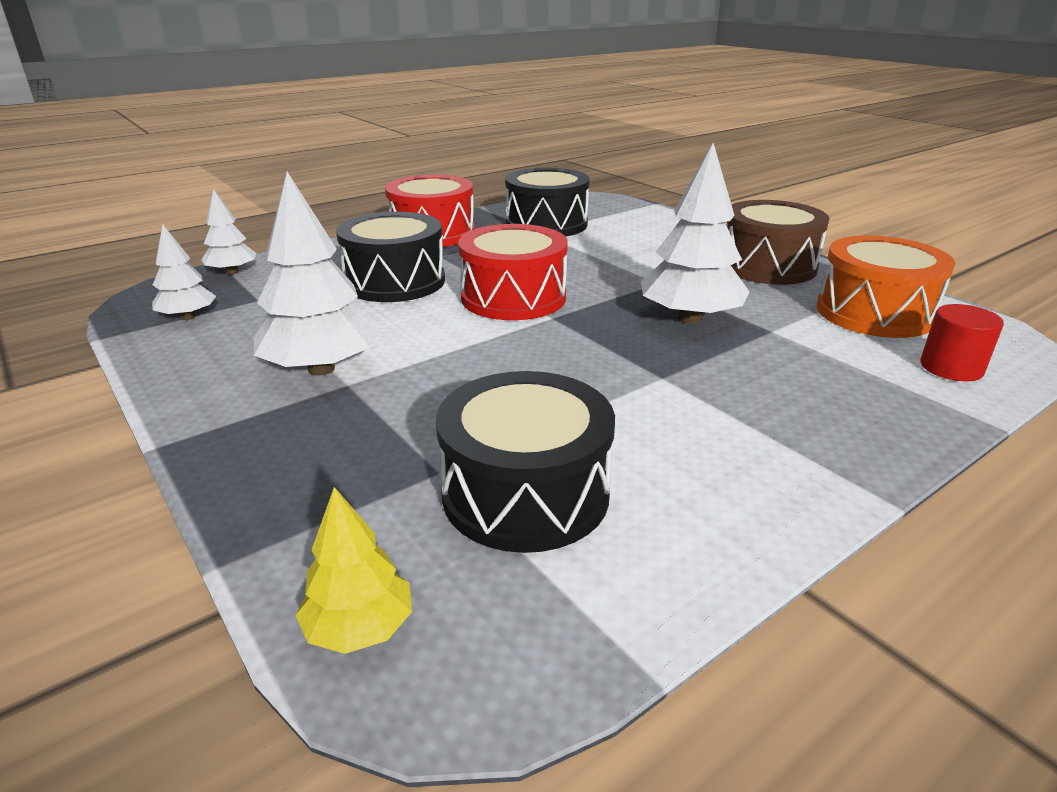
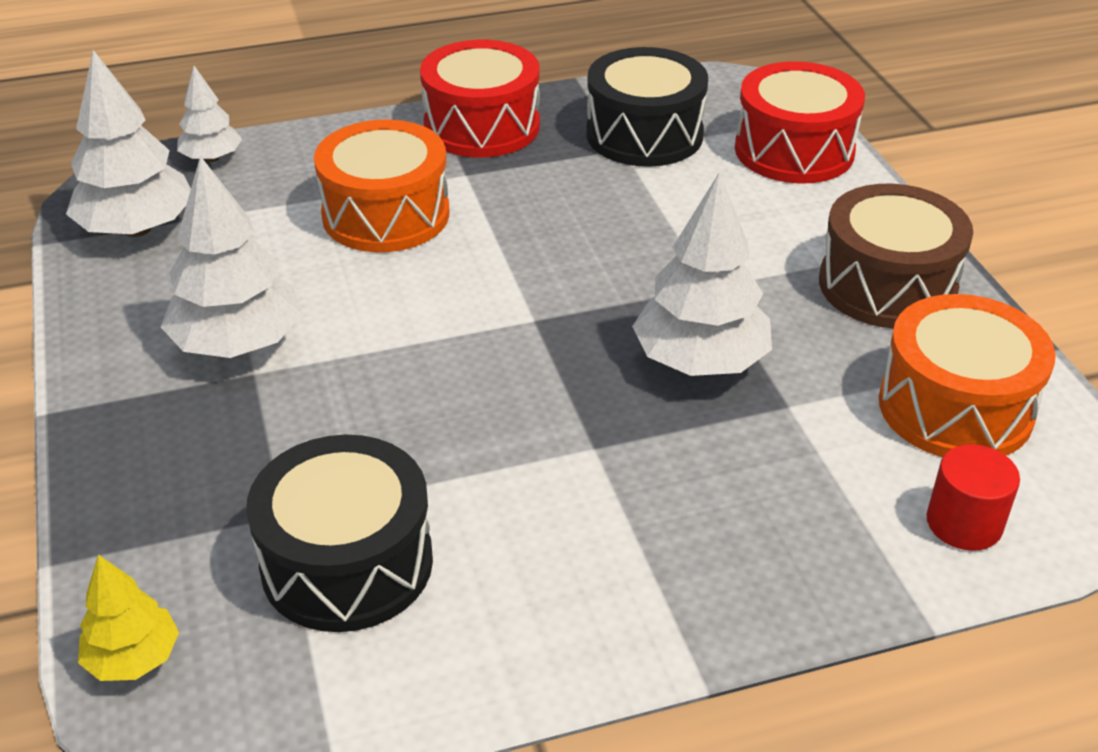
camera: 20 degrees right, 10 degrees up
(188, 317) = (137, 229): white tree -> white tree, size x1.77
(395, 282) = (386, 215): black drum -> orange drum
(513, 298) = (509, 275): red drum -> red drum (794, 150)

